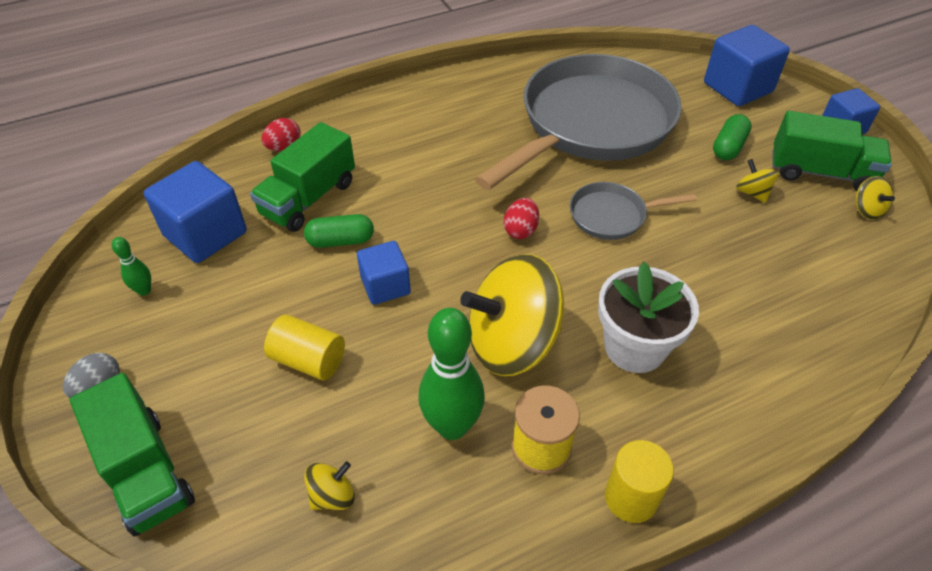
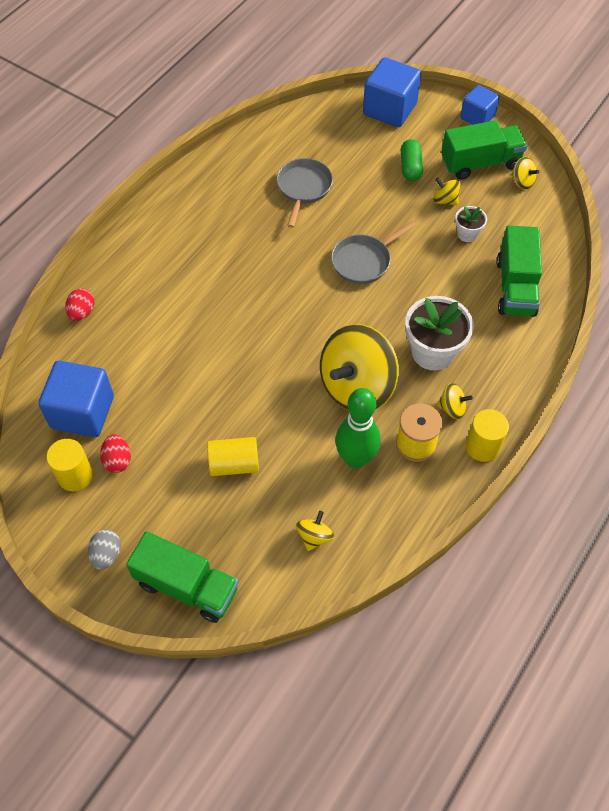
camera: 30 degrees left, 10 degrees up
(144, 290) = (75, 475): green bowling pin -> yellow cylinder
(308, 198) = (138, 347): green truck -> green truck (515, 287)
(341, 241) = (189, 369): green capsule -> none
(385, 286) = (246, 387): blue cube -> none
(520, 230) = (309, 301): red egg -> red egg (118, 460)
(591, 124) = (303, 188): grey pan -> grey pan, size x0.44
(618, 426) = (452, 408): none -> yellow spinning top
(760, 237) = (467, 234): none -> white flower pot

